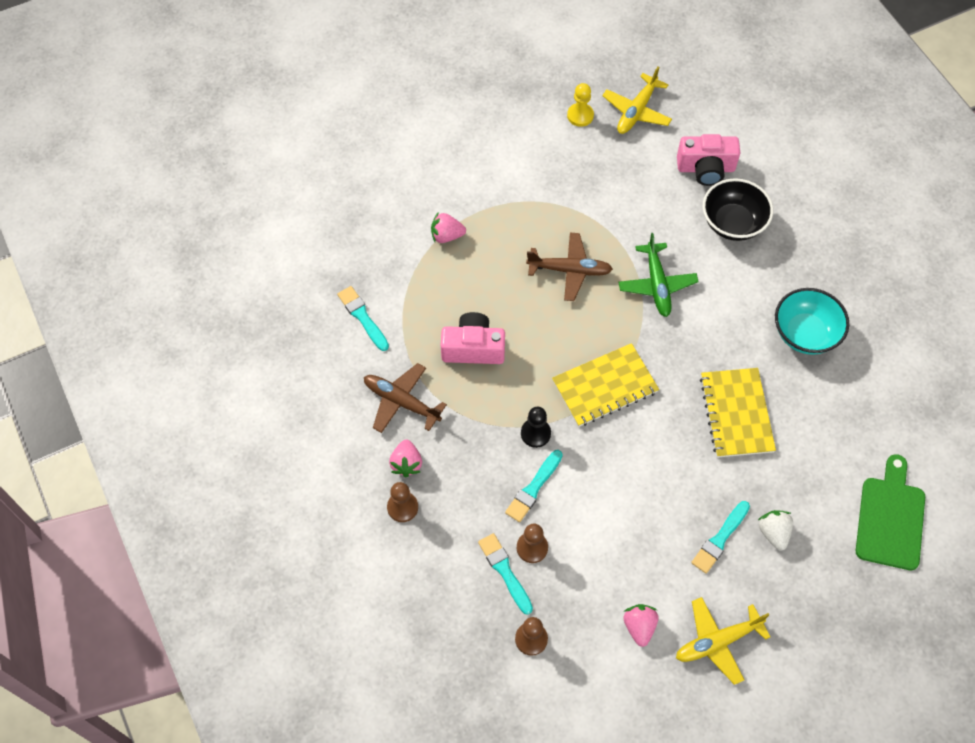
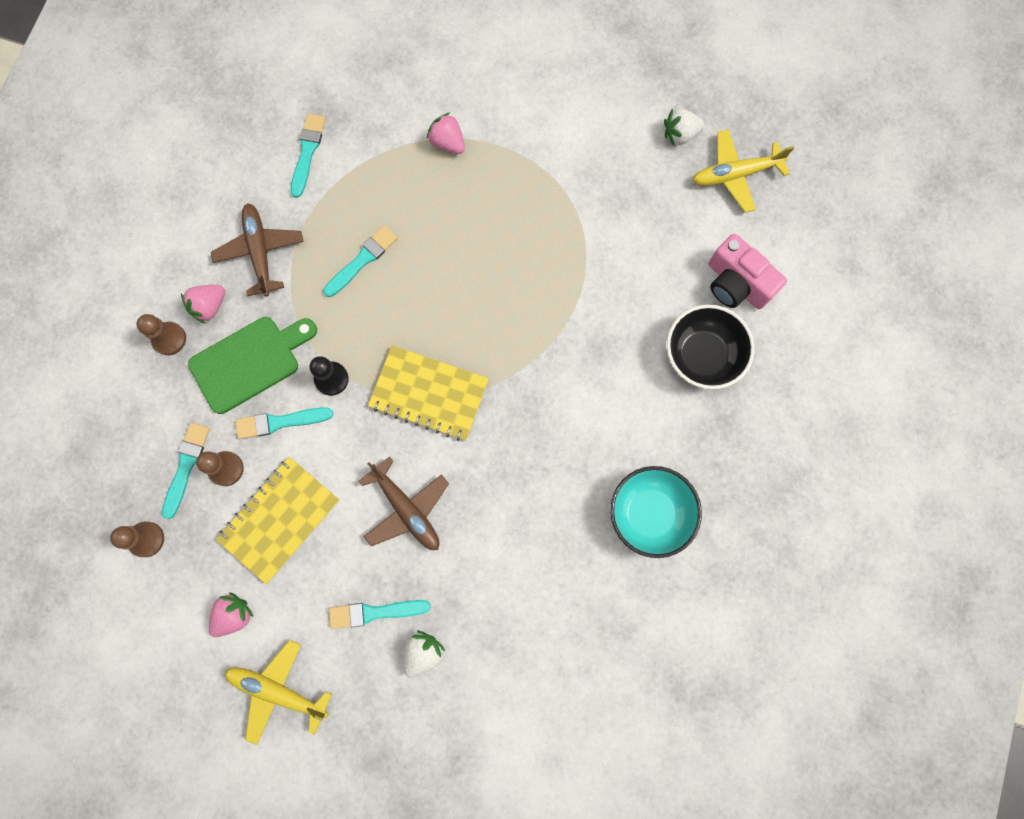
camera: 45 degrees right, 15 degrees up
(473, 348) = (362, 260): pink camera -> turquoise brush
(570, 270) = (513, 266): brown plane -> brown plane (406, 509)
(580, 115) = (680, 134): yellow pawn -> white strawberry
(657, 284) = (572, 348): green plane -> none
(736, 414) = (509, 523): yellow notebook -> yellow notebook (279, 519)
(890, 518) = (533, 742): green cutting board -> green cutting board (250, 362)

